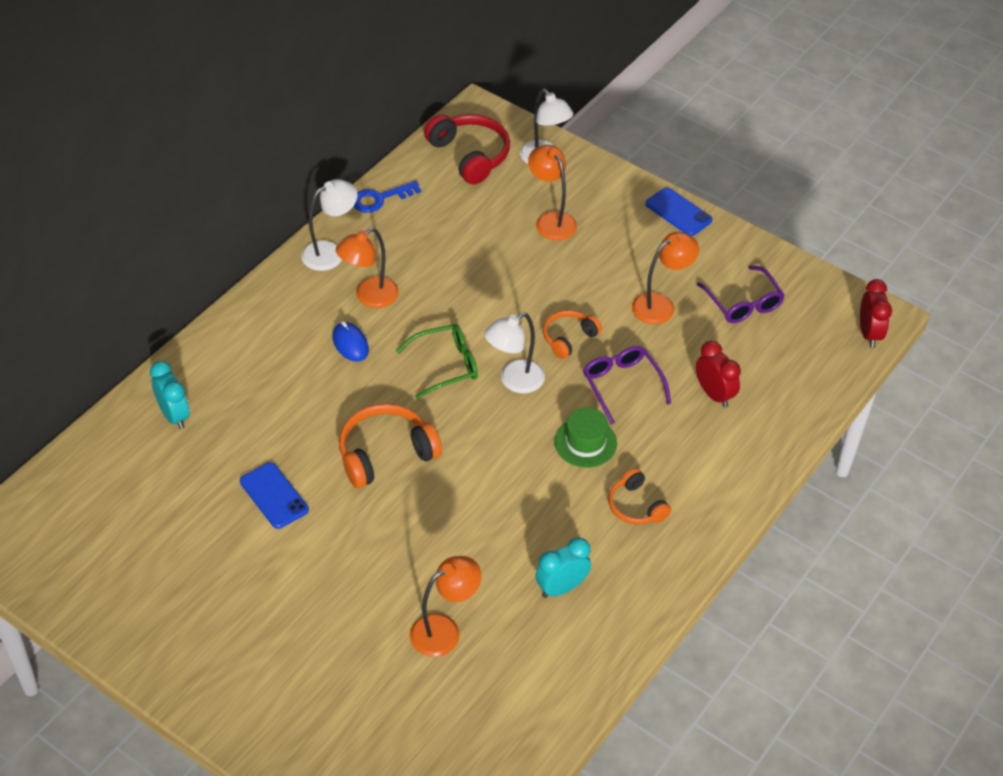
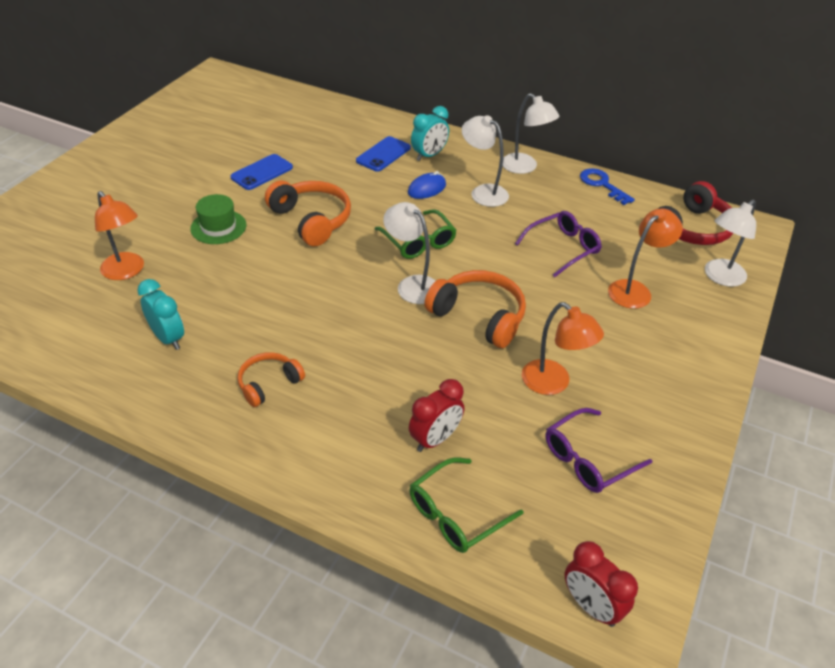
camera: 80 degrees right, 5 degrees down
(174, 416) = (331, 122): turquoise clock -> turquoise clock (429, 155)
(369, 297) = (483, 192): orange lamp -> white lamp
(568, 338) = (479, 316): orange headphones -> orange headphones, size x1.65
(585, 442) = (345, 340): green hat -> green hat (218, 227)
(622, 385) = (427, 361): purple glasses -> purple glasses (562, 248)
(678, 212) = (706, 389): blue phone -> blue phone (383, 154)
(789, 393) = (457, 513): none -> green glasses
(869, 334) = (591, 606): red clock -> red clock turned 60 degrees clockwise

